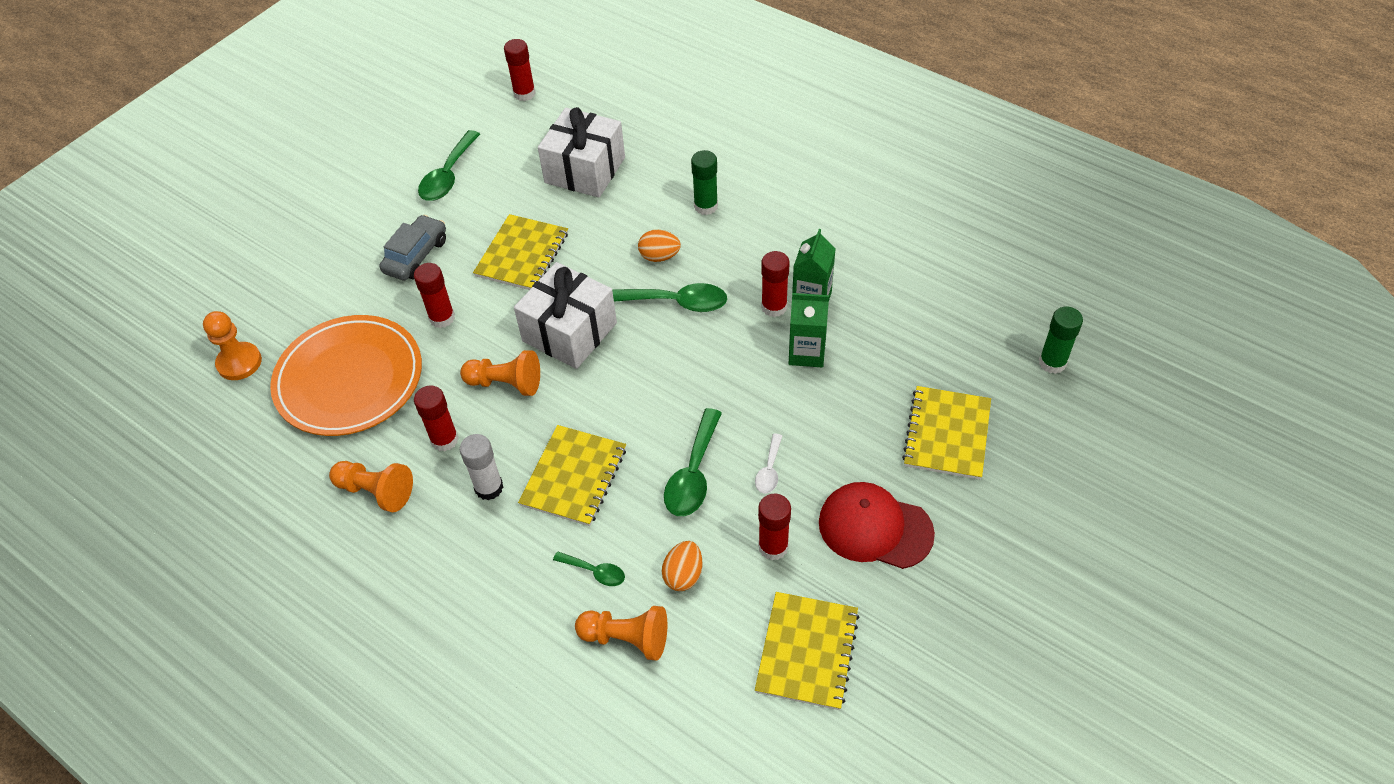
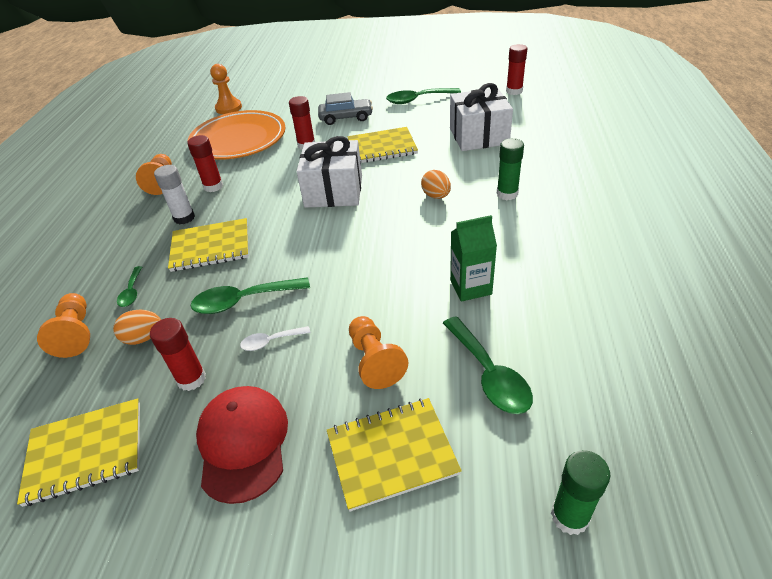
camera: 60 degrees right, 10 degrees down
(506, 383) = (272, 187): orange pawn -> orange pawn (374, 361)
(677, 302) = (401, 222): green spoon -> green spoon (489, 374)
(774, 307) = (443, 270): red glue stick -> none
(806, 353) = (411, 309): green carton -> none

